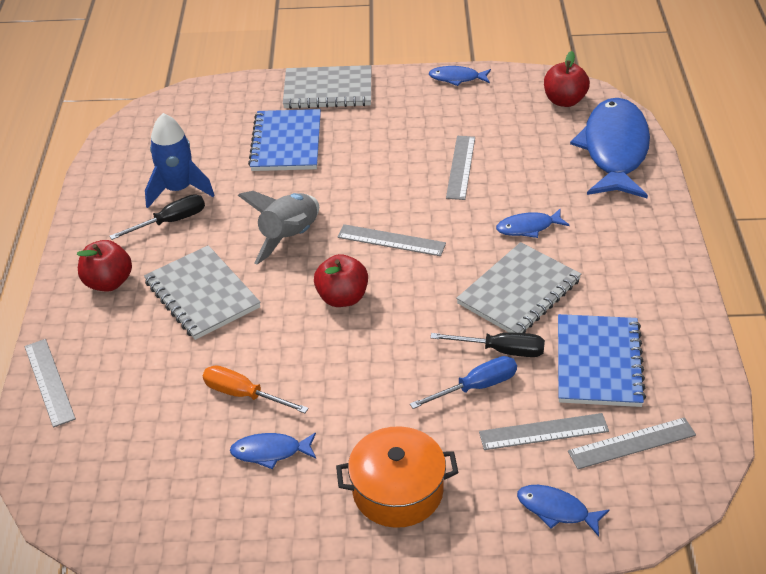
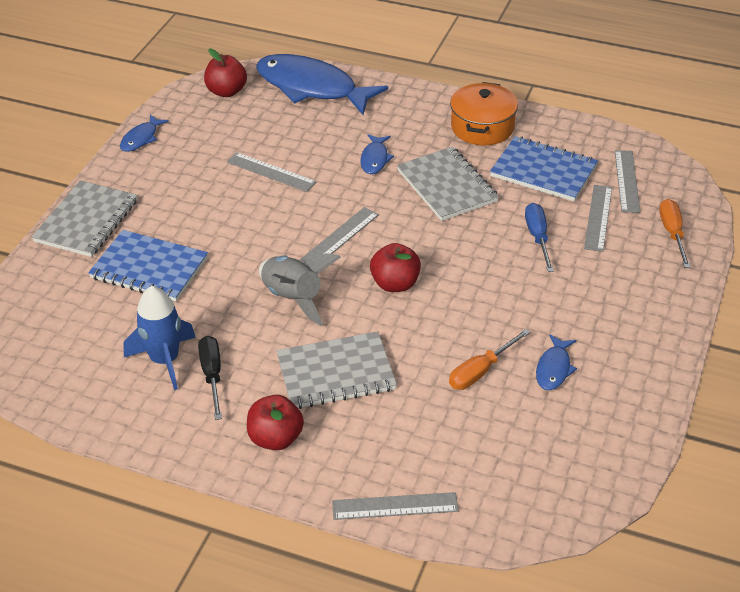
camera: 70 degrees left, 0 degrees up
(398, 491) = (624, 306): orange pot -> orange pot (482, 127)
(501, 350) = (506, 214): black screwdriver -> none
(556, 510) = (672, 233): blue fish -> orange screwdriver

